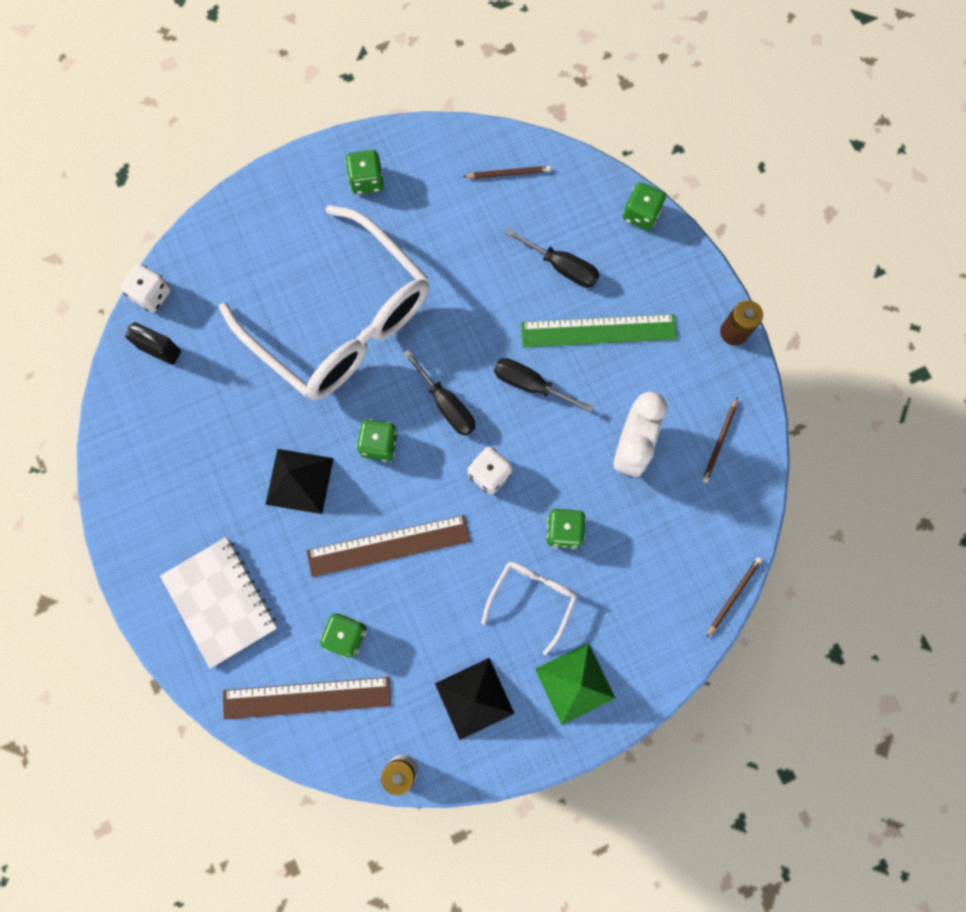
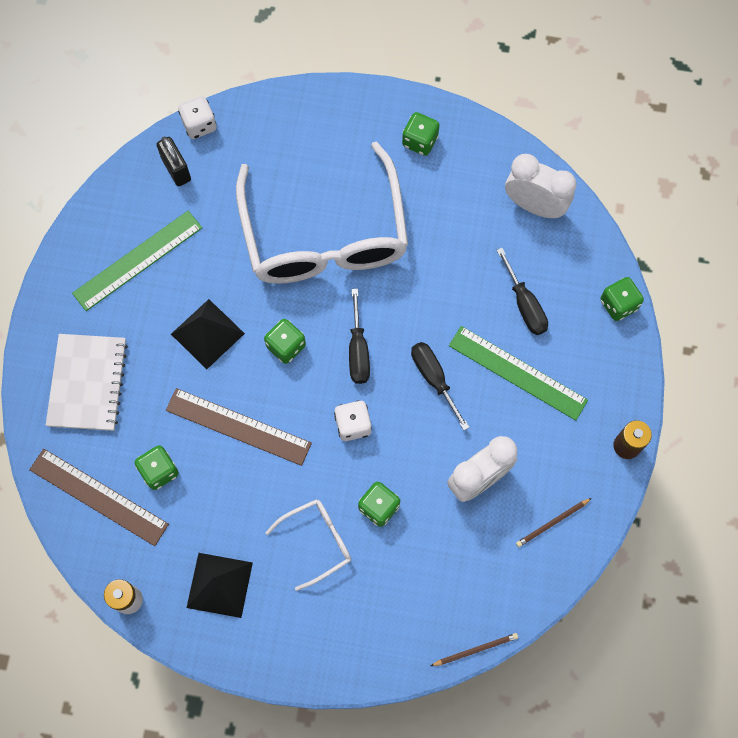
camera: 35 degrees right, 5 degrees down
(185, 457) = (137, 260): none -> green ruler
(508, 173) = (534, 205): brown pencil -> white clock
(575, 683) = (303, 628): green pyramid -> none

